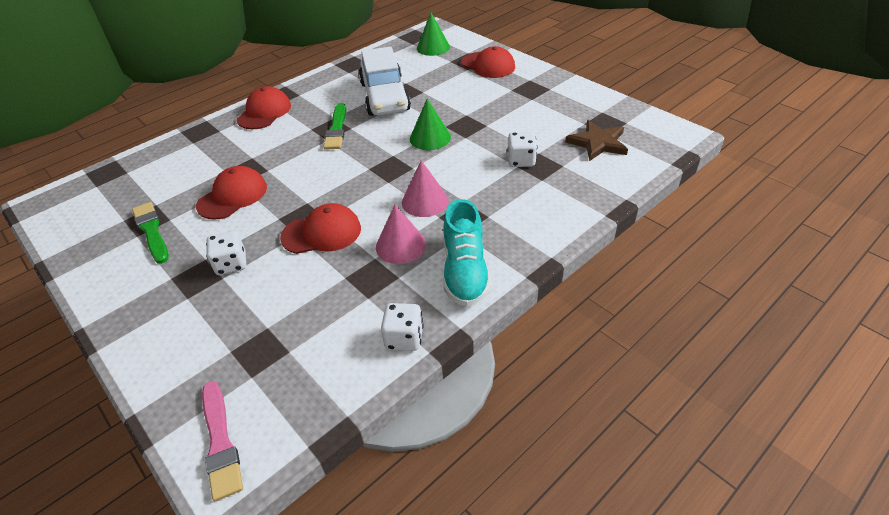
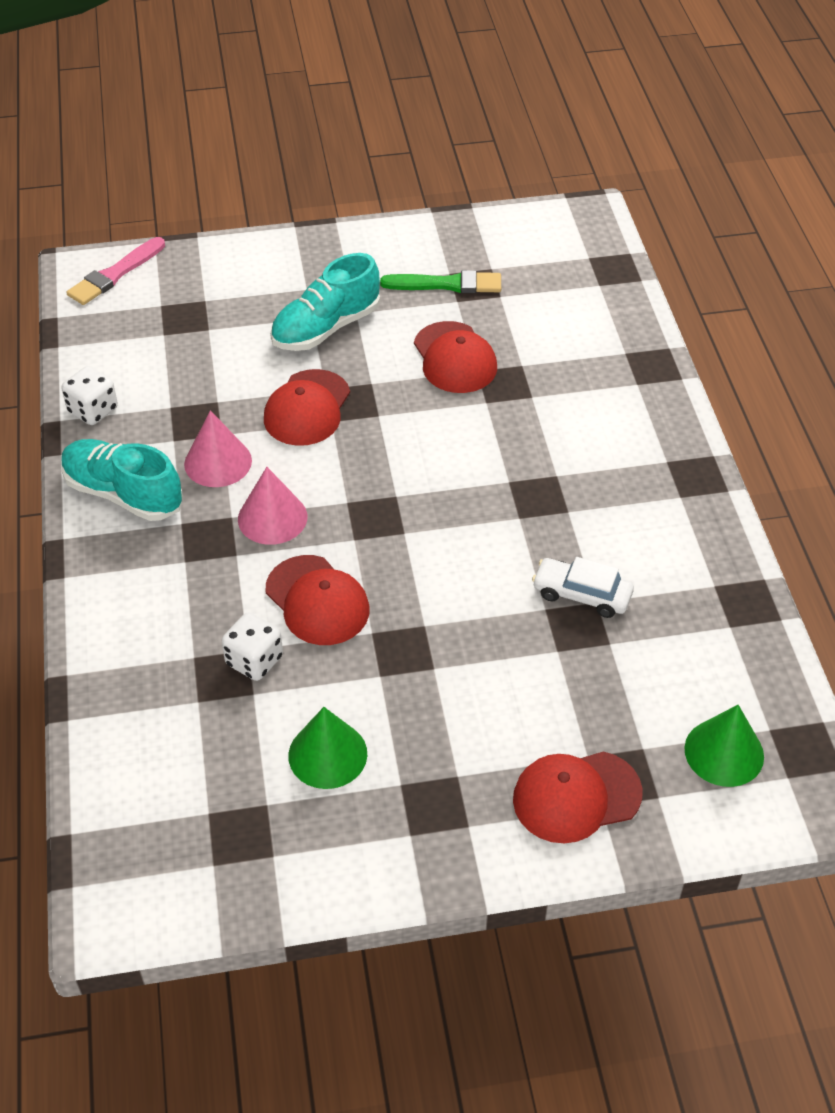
camera: 120 degrees right, 5 degrees up
(220, 442) = (115, 274): pink brush -> pink brush turned 60 degrees counterclockwise
(231, 264) = (326, 328): white dice -> turquoise shoe
(264, 112) = (652, 442): red cap -> red cap (317, 601)
(336, 129) = (530, 501): green brush -> none
(385, 97) = (581, 594): white car -> white car, size x0.52
(430, 138) = (408, 591): green cone -> green cone (327, 754)
(597, 143) = (203, 781): brown star -> none

